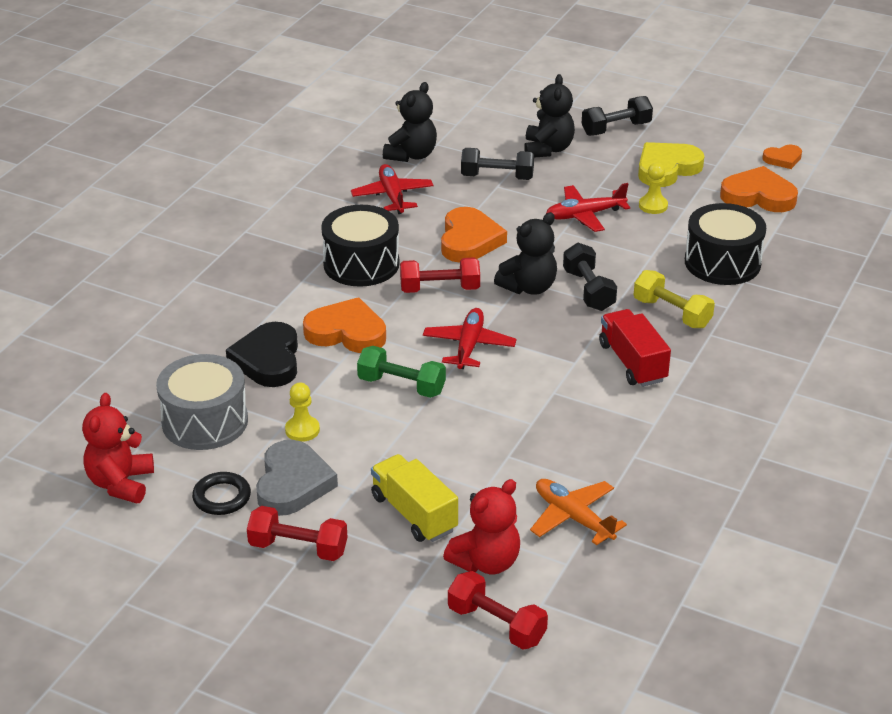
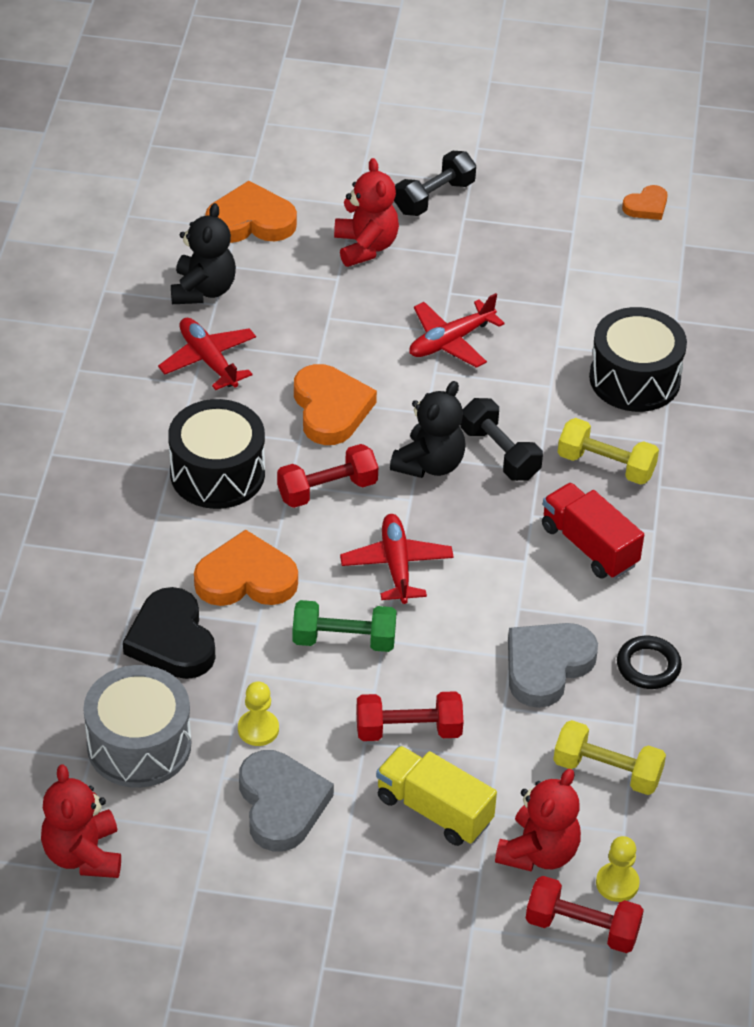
camera: 20 degrees left, 10 degrees up
(222, 497) = (209, 843): black ring -> black ring (648, 666)
(298, 548) = (327, 888): red dumbbell -> red dumbbell (408, 730)
(497, 177) = (322, 303): black dumbbell -> none
(548, 149) = (365, 247): black teddy bear -> red teddy bear
(557, 435) = (546, 666): none -> grey heart
(573, 517) = (607, 771): orange plane -> yellow dumbbell
(653, 206) = (524, 310): yellow pawn -> yellow pawn (617, 883)
(667, 168) = (518, 248): yellow heart -> none
(758, 196) = (639, 269): orange heart -> orange heart (250, 221)

